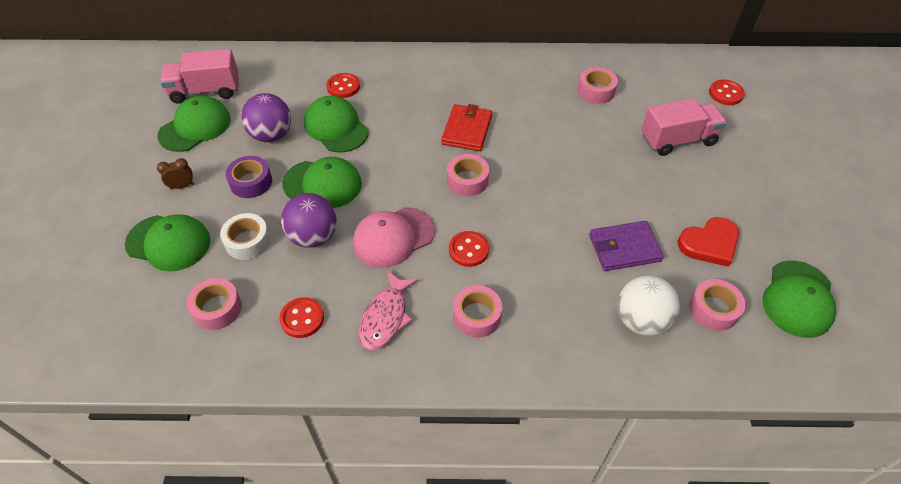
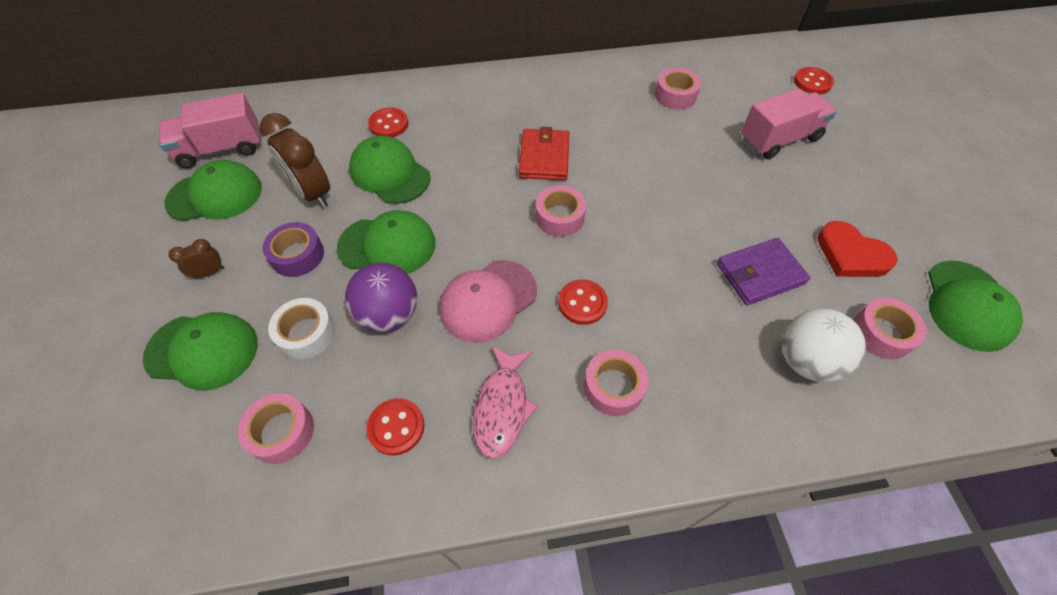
camera: 10 degrees left, 5 degrees up
(195, 127) = (215, 195): green cap -> green cap turned 45 degrees clockwise
(271, 135) = (312, 193): purple ball -> brown clock
(709, 244) = (851, 254): red heart -> red heart turned 75 degrees clockwise

